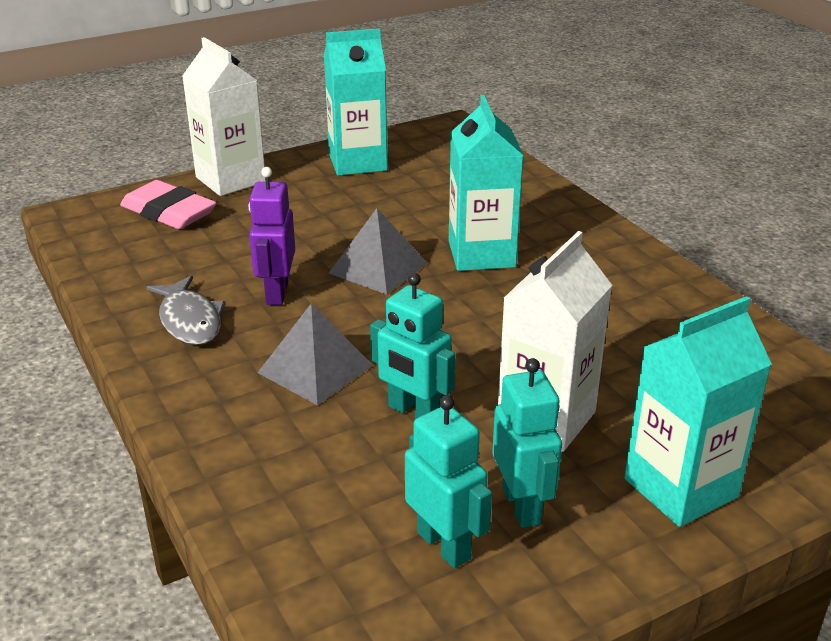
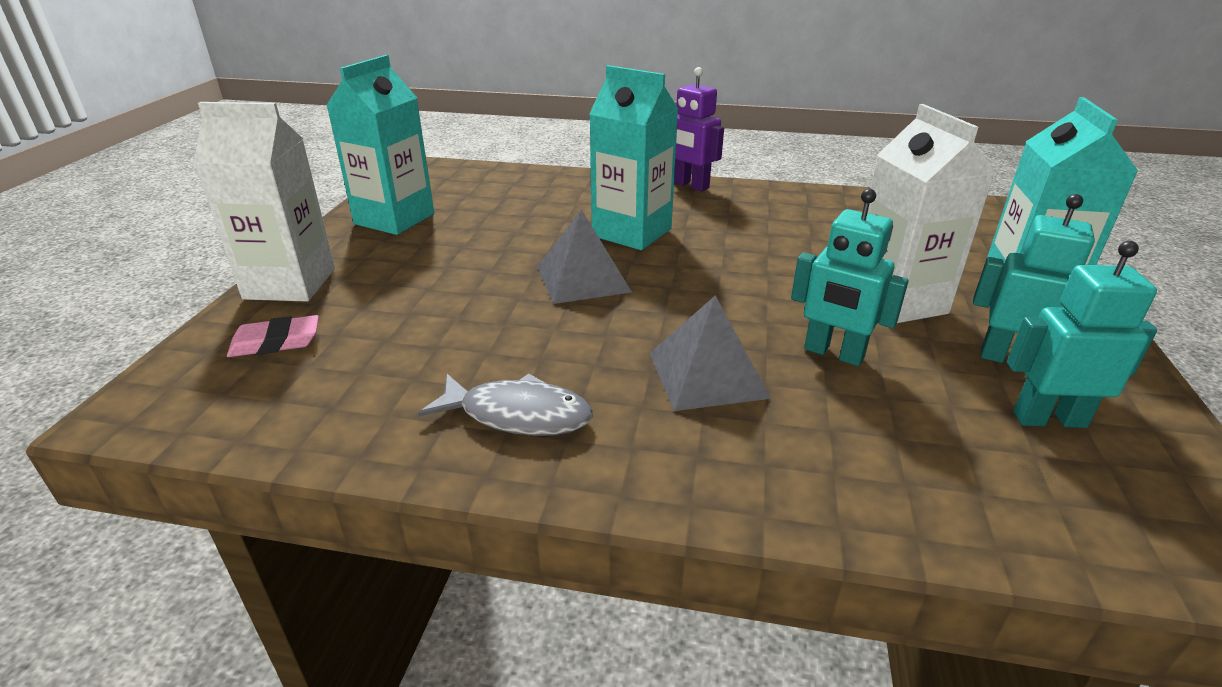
camera: 50 degrees left, 0 degrees up
(169, 212) = (276, 342): pink eraser -> pink eraser, size x0.62
(276, 293) = (545, 342): purple robot -> purple robot (690, 185)
(413, 412) = (833, 353): turquoise robot -> turquoise robot turned 45 degrees clockwise

